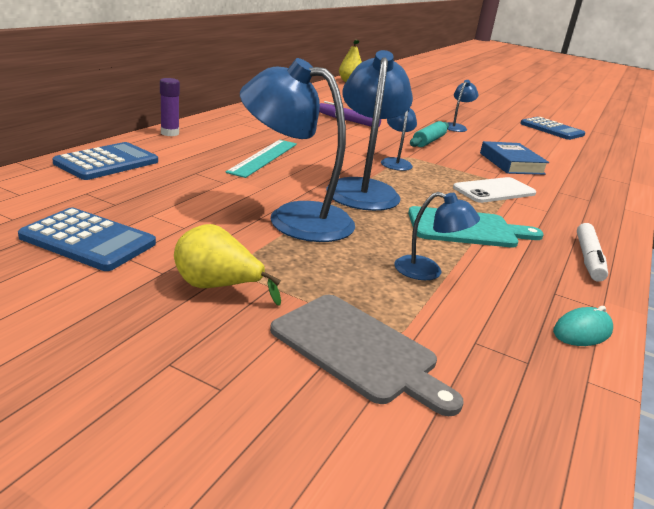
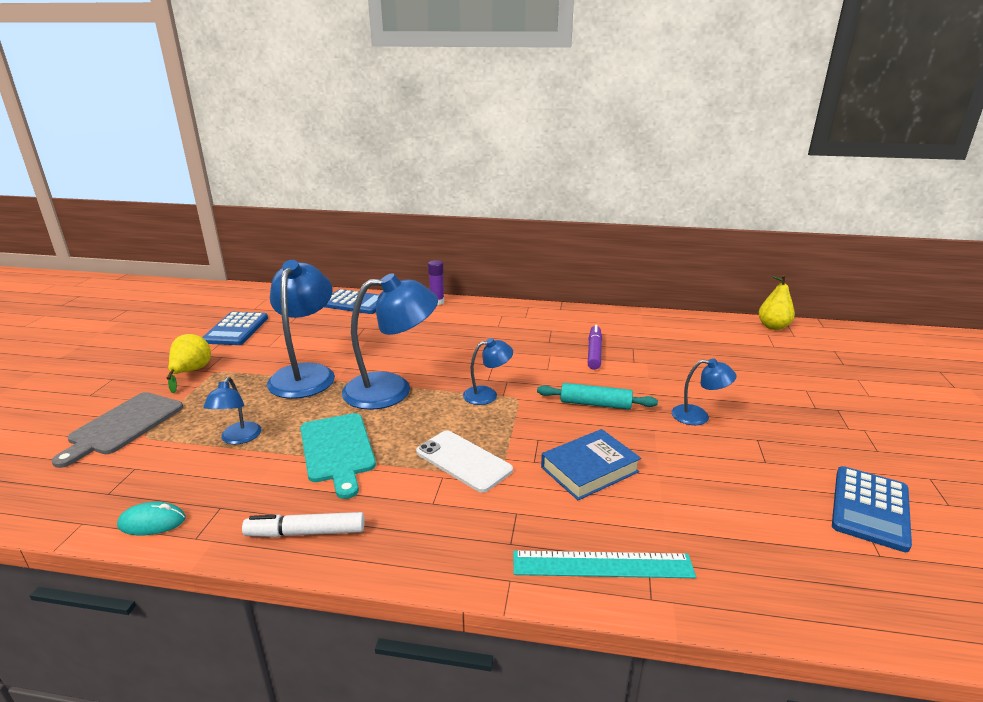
camera: 75 degrees right, 0 degrees up
(264, 157) = (424, 340): turquoise ruler -> turquoise ruler (602, 565)
(582, 331) = (152, 522): turquoise mouse -> turquoise mouse turned 45 degrees counterclockwise

